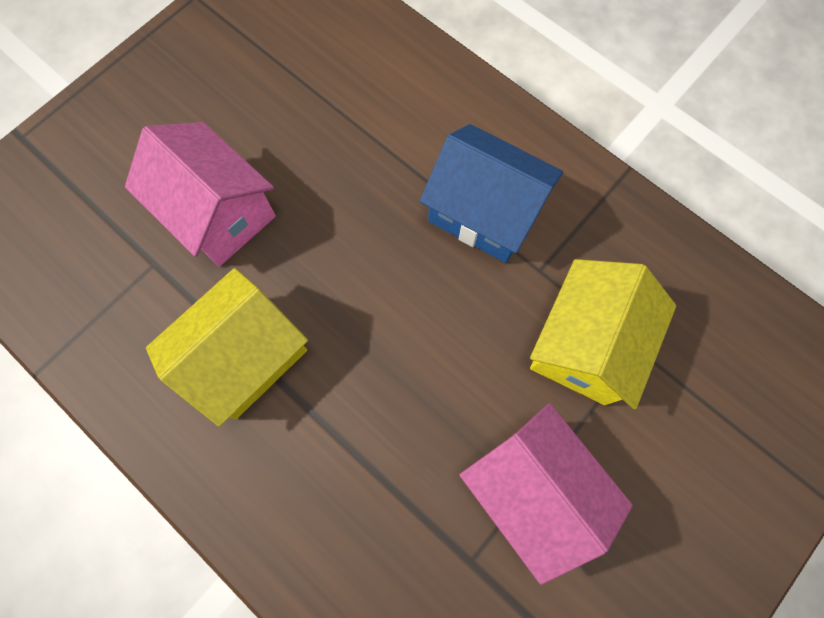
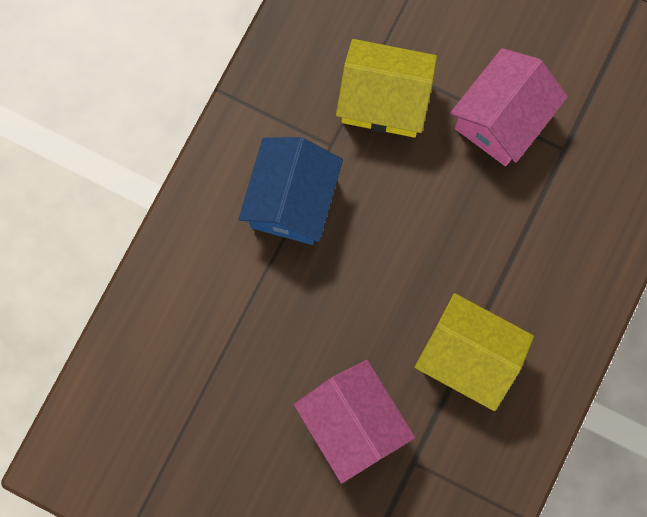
camera: 105 degrees left, 5 degrees up
(219, 213) = (353, 424): pink house -> pink house turned 60 degrees counterclockwise

